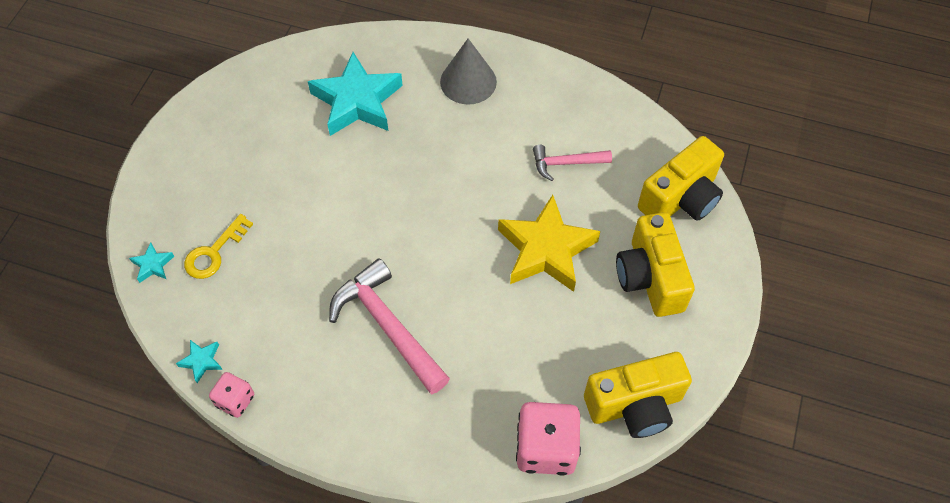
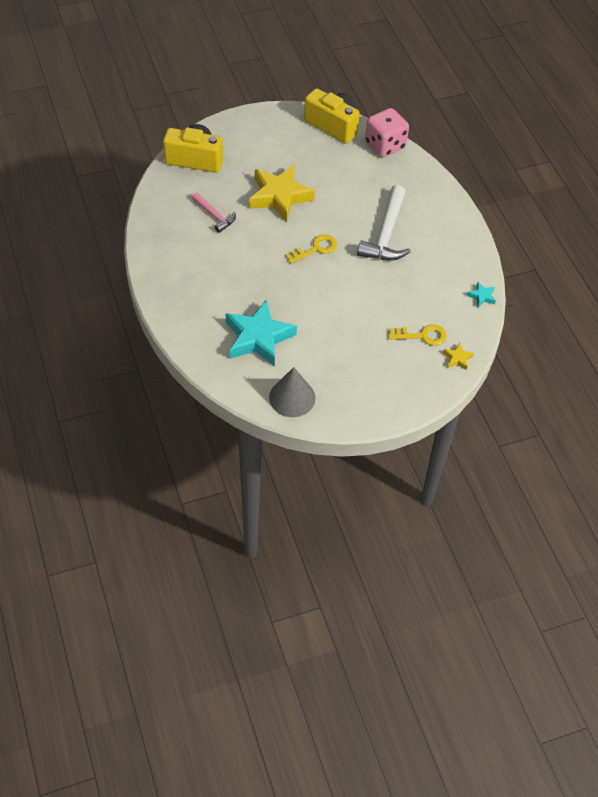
camera: 130 degrees left, 5 degrees down
(153, 265) = (457, 358): turquoise star -> yellow star
(235, 400) = (484, 269): pink dice -> none
(388, 326) = (386, 234): pink hammer -> white hammer
(430, 232) = (315, 249): none -> yellow key
(468, 81) = (193, 292): grey cone -> grey cone (292, 397)
(650, 278) = (257, 150): yellow camera -> none

